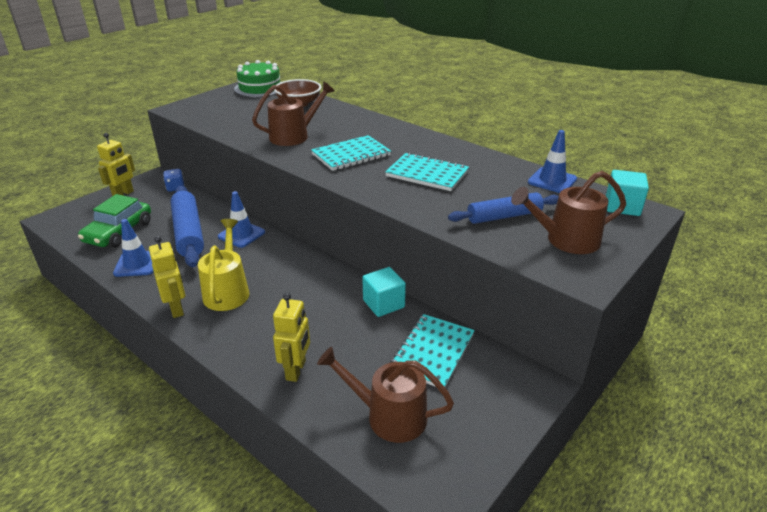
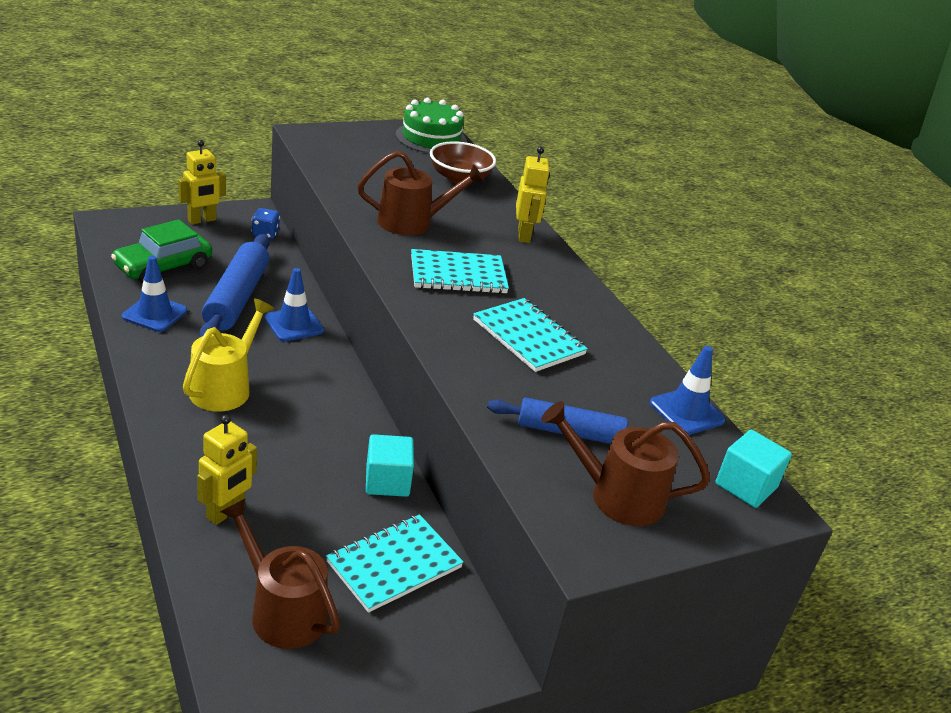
camera: 20 degrees right, 0 degrees up
(177, 309) = (156, 385): yellow robot -> yellow robot (524, 235)

